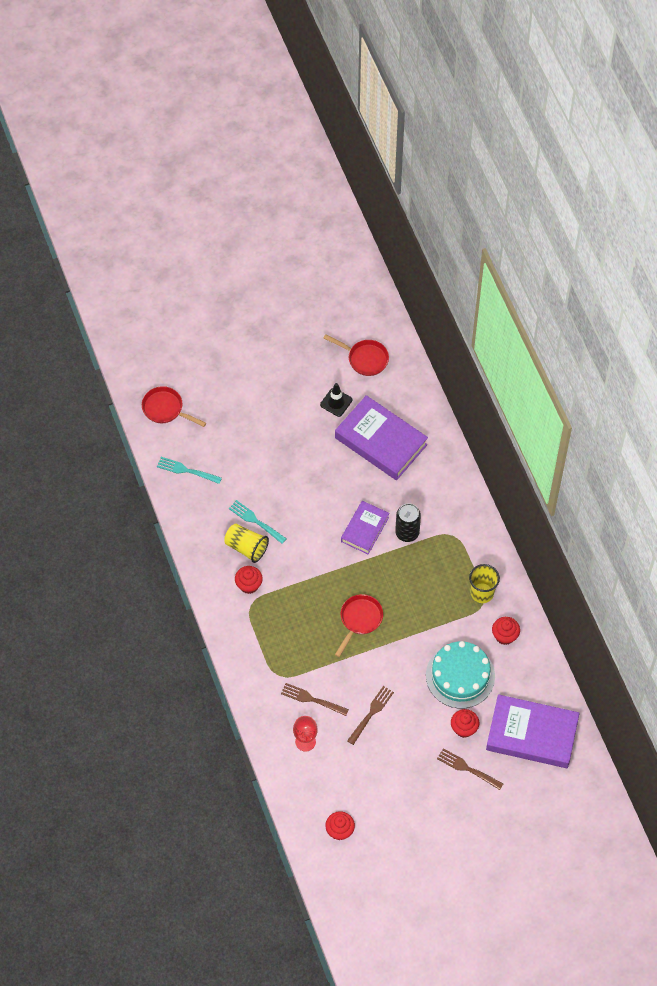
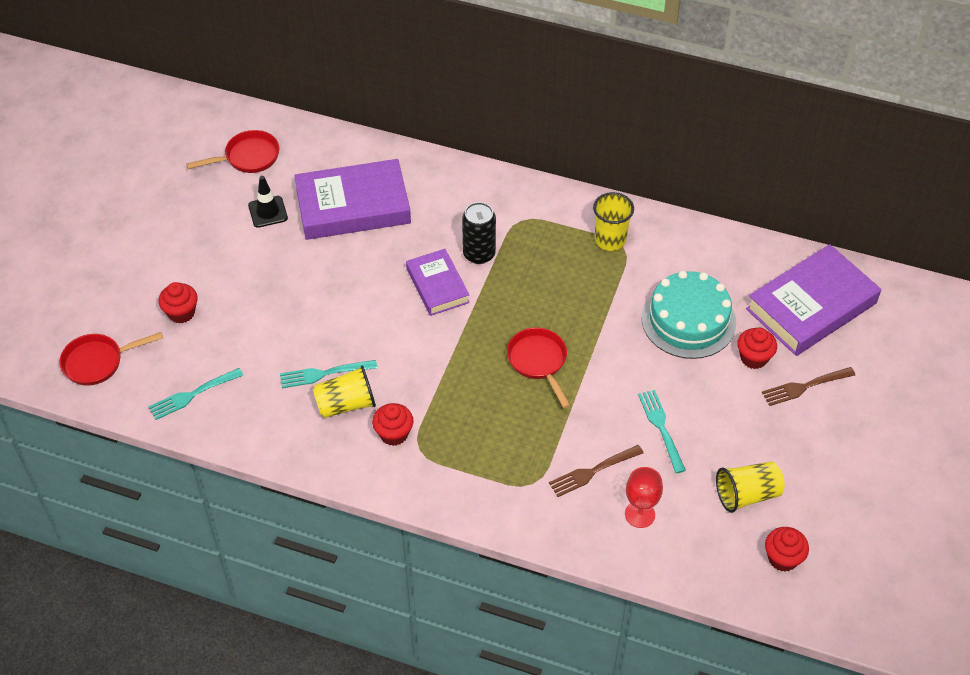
camera: 50 degrees left, 10 degrees down
(365, 786) = (747, 495): none -> yellow cup
(371, 714) = (661, 428): brown fork -> turquoise fork
(504, 636) = (677, 254): red cupcake -> red cupcake (181, 313)

